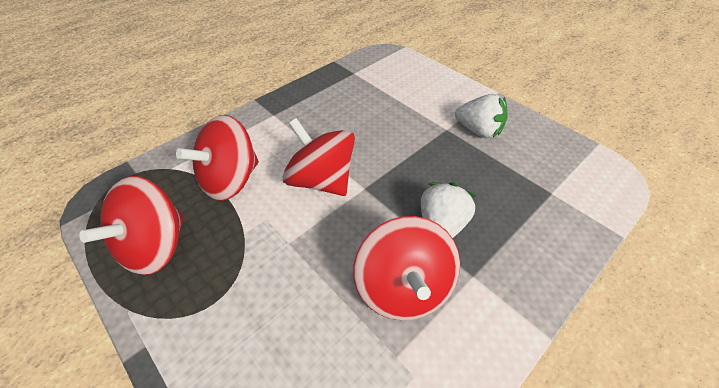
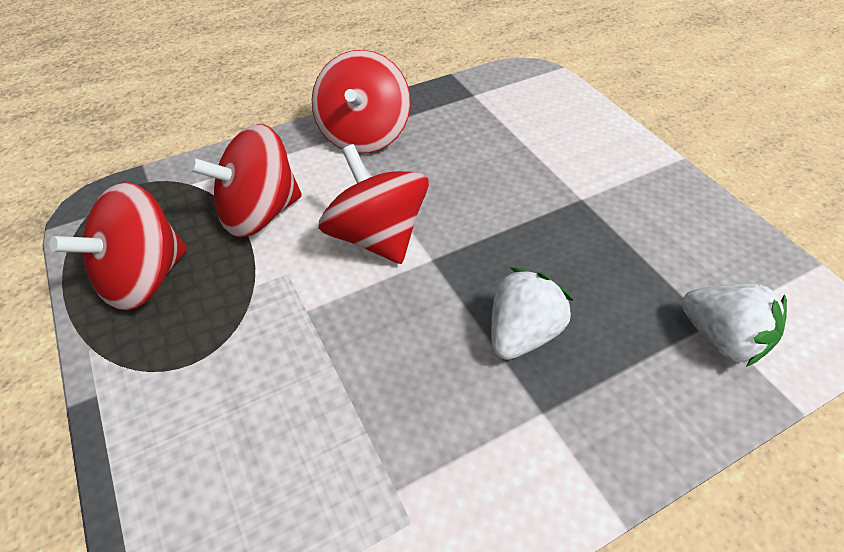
camera: 15 degrees right, 0 degrees up
(403, 287) = (437, 404): red spinning top -> red spinning top (364, 135)
(478, 130) = (629, 209): white strawberry -> white strawberry (721, 339)

